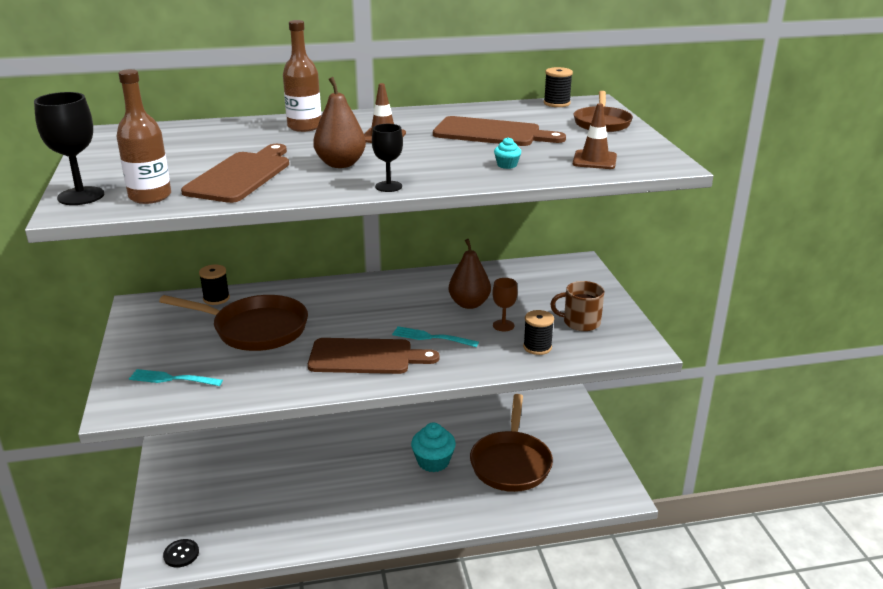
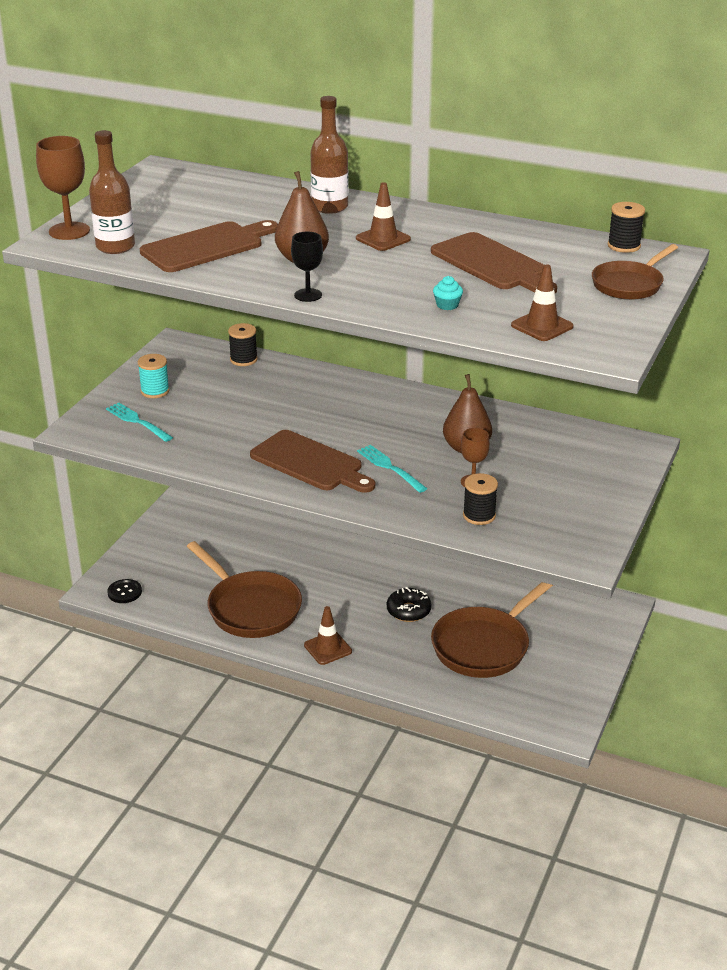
camera: 35 degrees right, 5 degrees up
(81, 196) = (69, 231): black goblet -> brown goblet
(161, 348) = (155, 391): none -> turquoise spool
(255, 329) = (245, 401): brown pan -> brown pan (250, 608)
(401, 519) = (328, 648): none -> brown traffic cone
(433, 461) = (408, 611): turquoise cupcake -> black donut
(580, 322) = (556, 508): brown mug -> none

